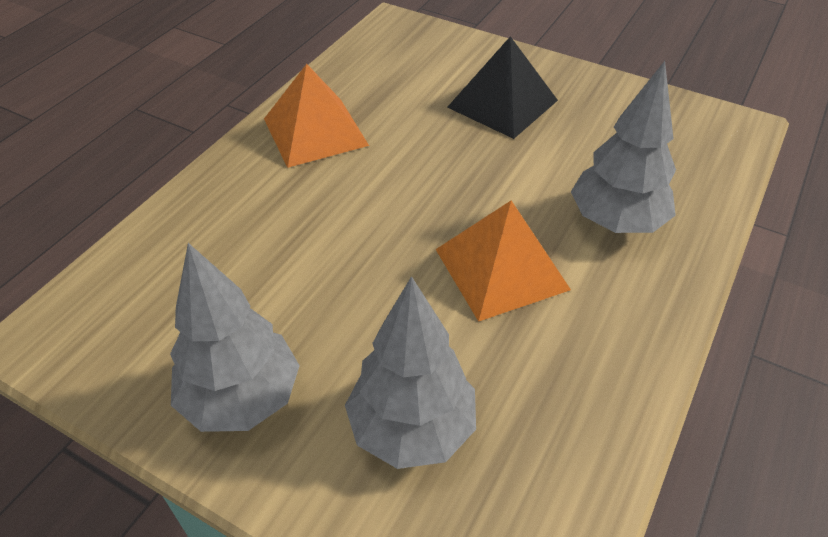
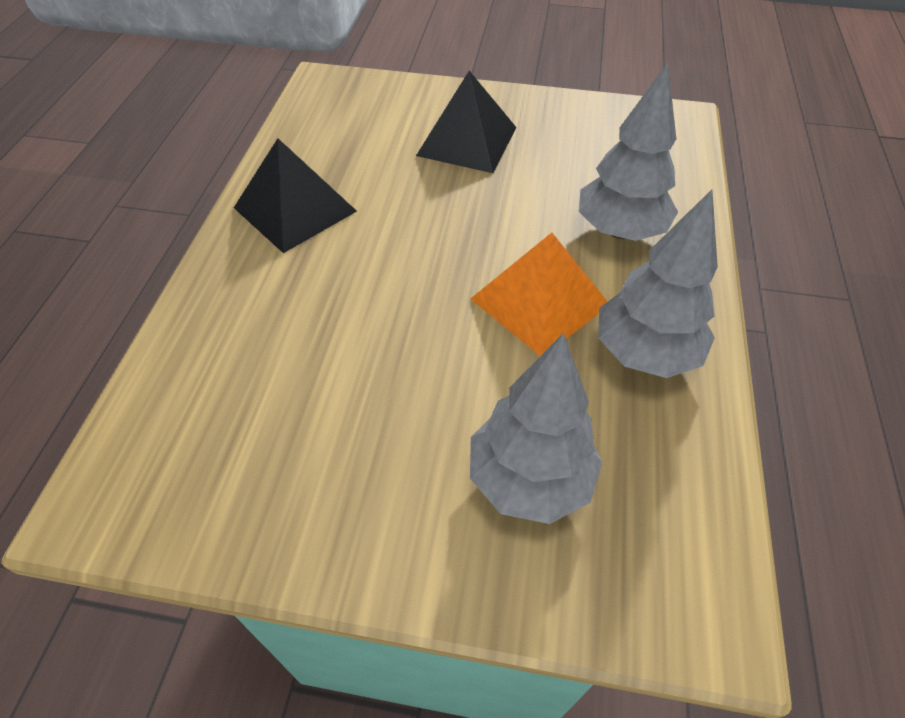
camera: 20 degrees left, 5 degrees up
(242, 398) = (350, 503): grey tree -> grey tree (645, 353)
(315, 132) = (295, 209): orange pyramid -> black pyramid

